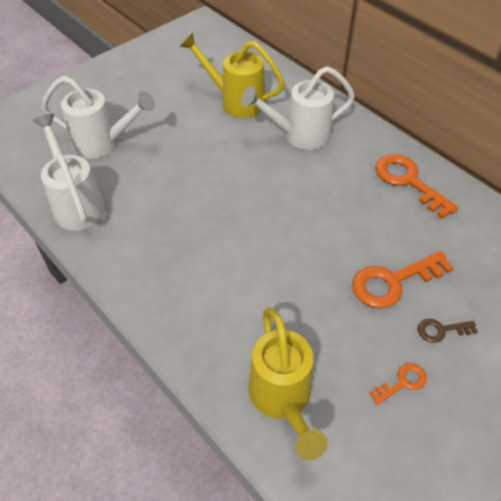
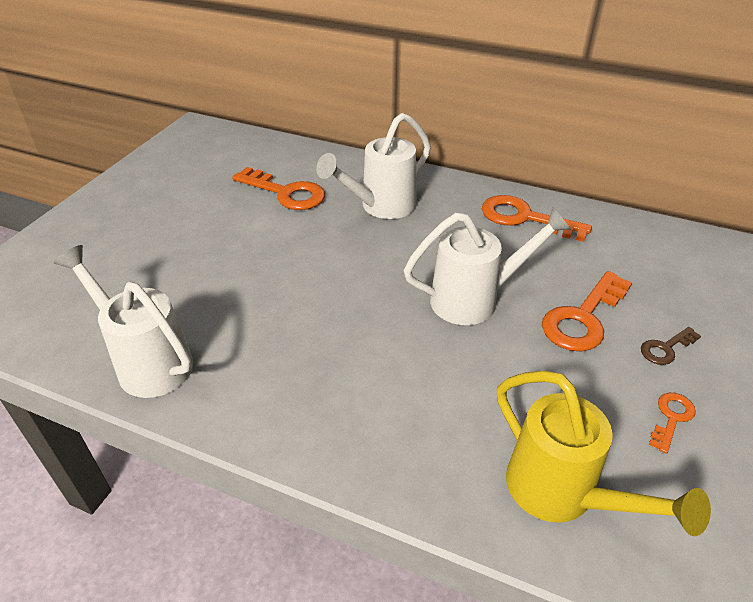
camera: 25 degrees left, 10 degrees down
(103, 144) = (144, 281): white watering can -> white watering can (475, 299)
(235, 101) = (286, 193): yellow watering can -> orange key

